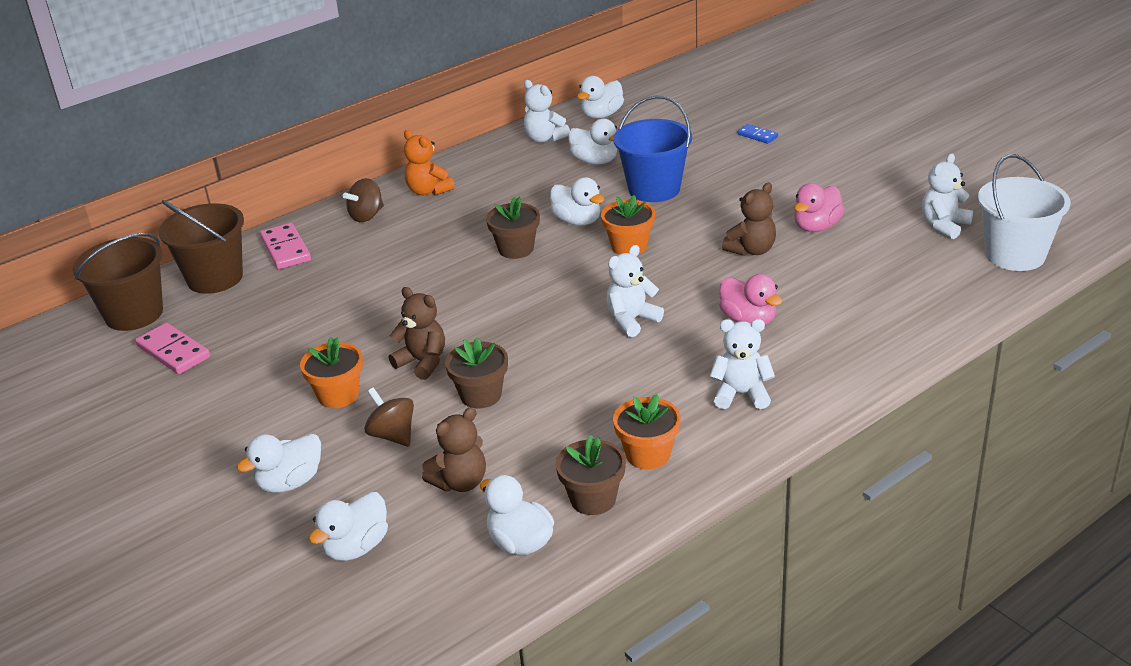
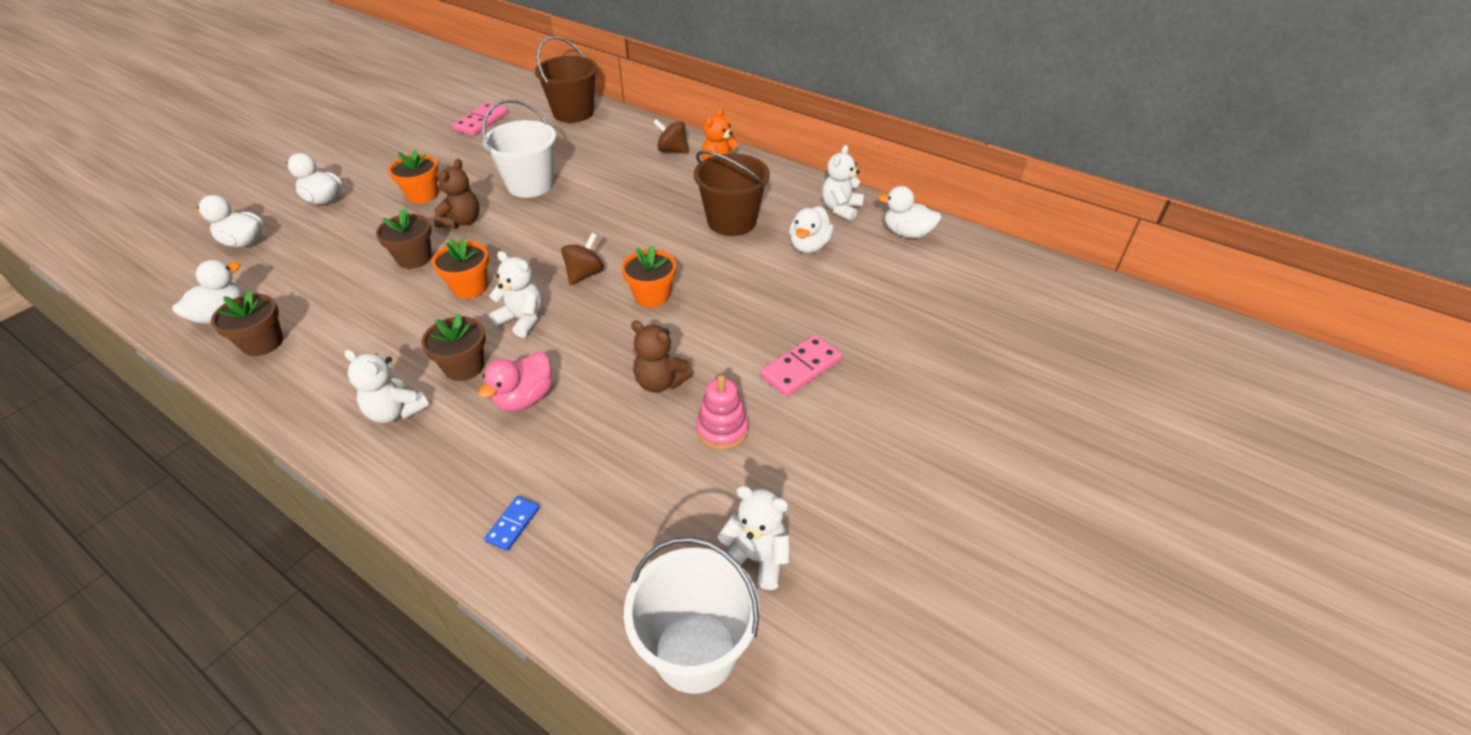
camera: 70 degrees right, 10 degrees up
(134, 314) = (526, 97): brown bucket -> brown bucket (731, 221)
(286, 249) = (616, 129): pink domino -> pink domino (801, 368)
(373, 313) = (530, 185): none -> white bucket
(393, 435) = (369, 229): brown spinning top -> brown spinning top (585, 274)
(460, 482) = (303, 271): brown teddy bear -> none
(516, 249) = (635, 232): brown flower pot -> brown flower pot (464, 367)
(577, 221) = (691, 256): white duck -> none
(648, 454) = (315, 364): orange flower pot -> orange flower pot (470, 287)
(654, 189) = (767, 293): blue bucket -> none
(741, 394) = (396, 411): white teddy bear -> white teddy bear turned 135 degrees clockwise
(757, 136) = (919, 351): blue domino -> blue domino (513, 524)
(816, 227) = (722, 429): pink duck -> pink stacking toy

